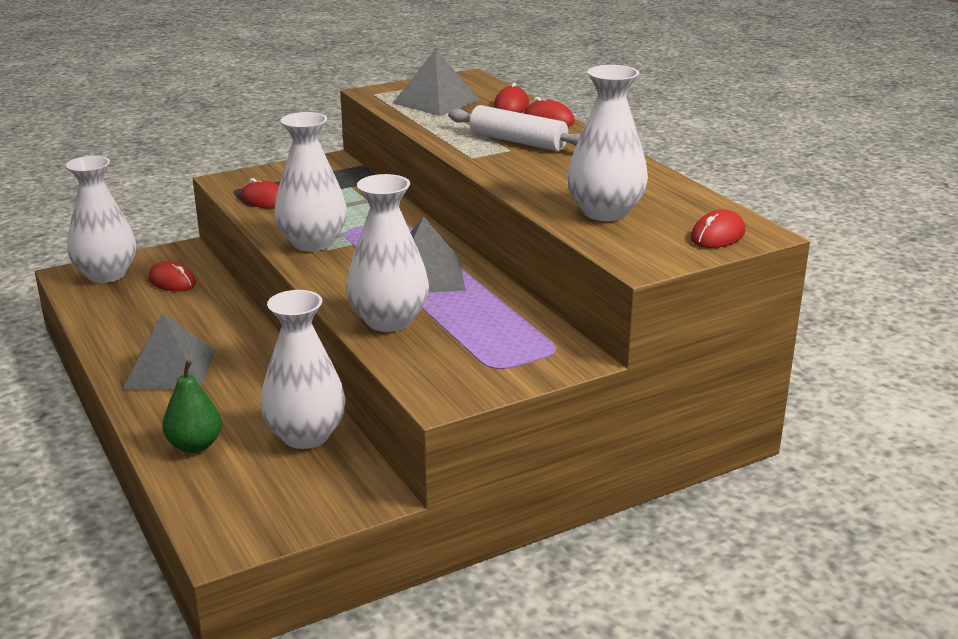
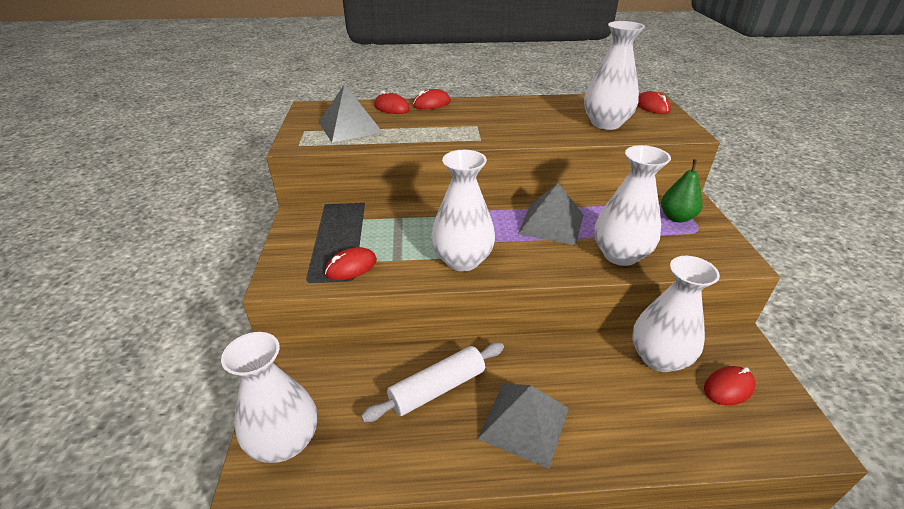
camera: 65 degrees left, 10 degrees up
(172, 281) = (345, 388): red mouse -> red mouse (728, 387)
(195, 445) = (663, 430): green pear -> green pear (676, 217)
(518, 142) = (464, 120): white rolling pin -> white rolling pin (437, 388)

